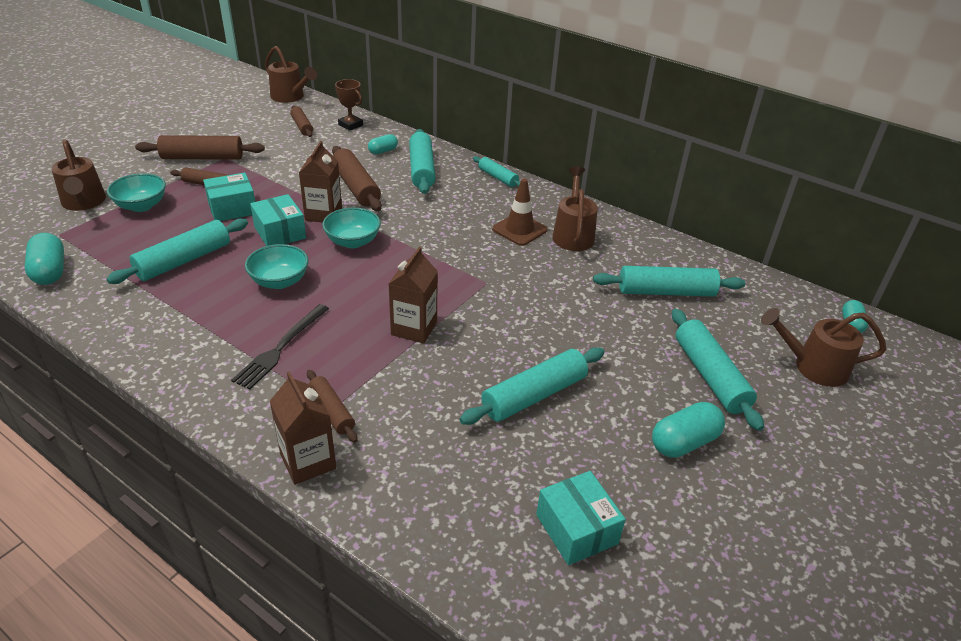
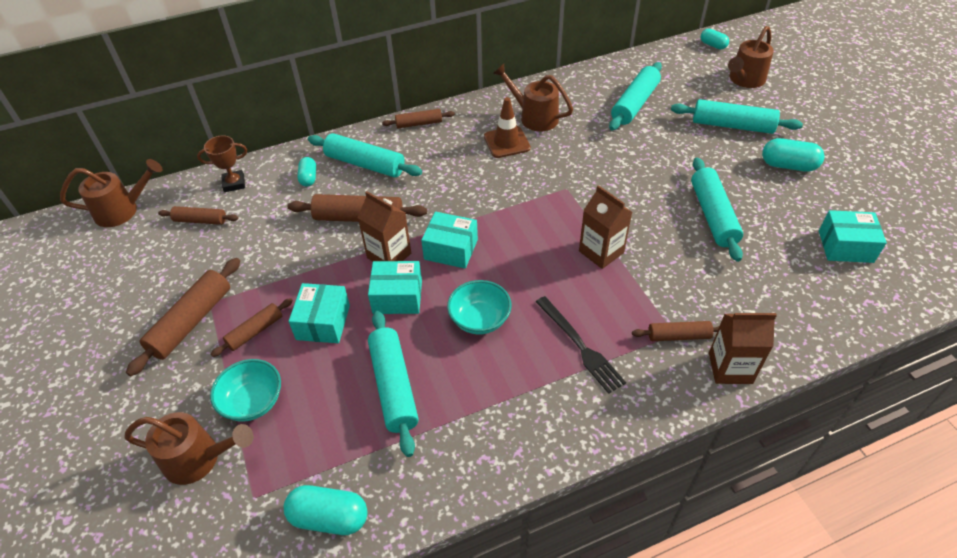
camera: 55 degrees left, 10 degrees up
(353, 241) = (451, 249): turquoise bowl -> turquoise box
(498, 177) = (419, 124): turquoise rolling pin -> brown rolling pin
(684, 442) = (788, 165): turquoise capsule -> turquoise capsule turned 75 degrees counterclockwise

